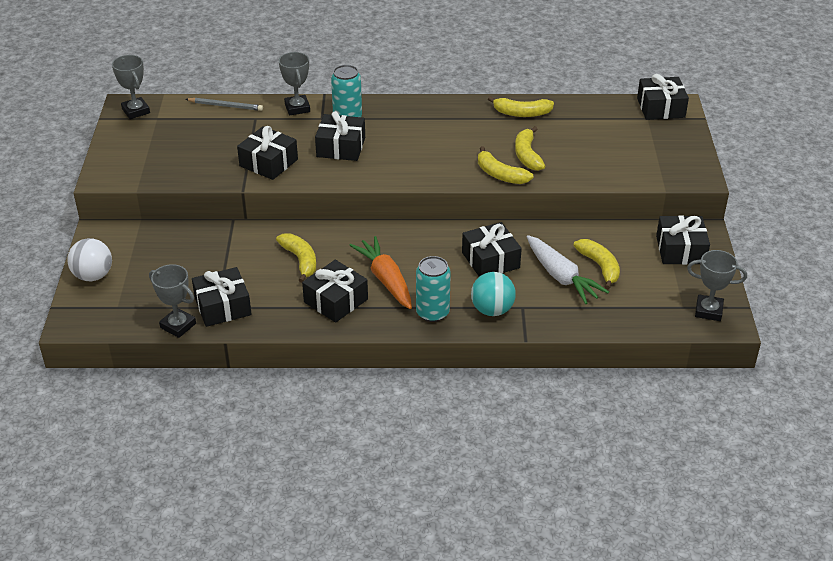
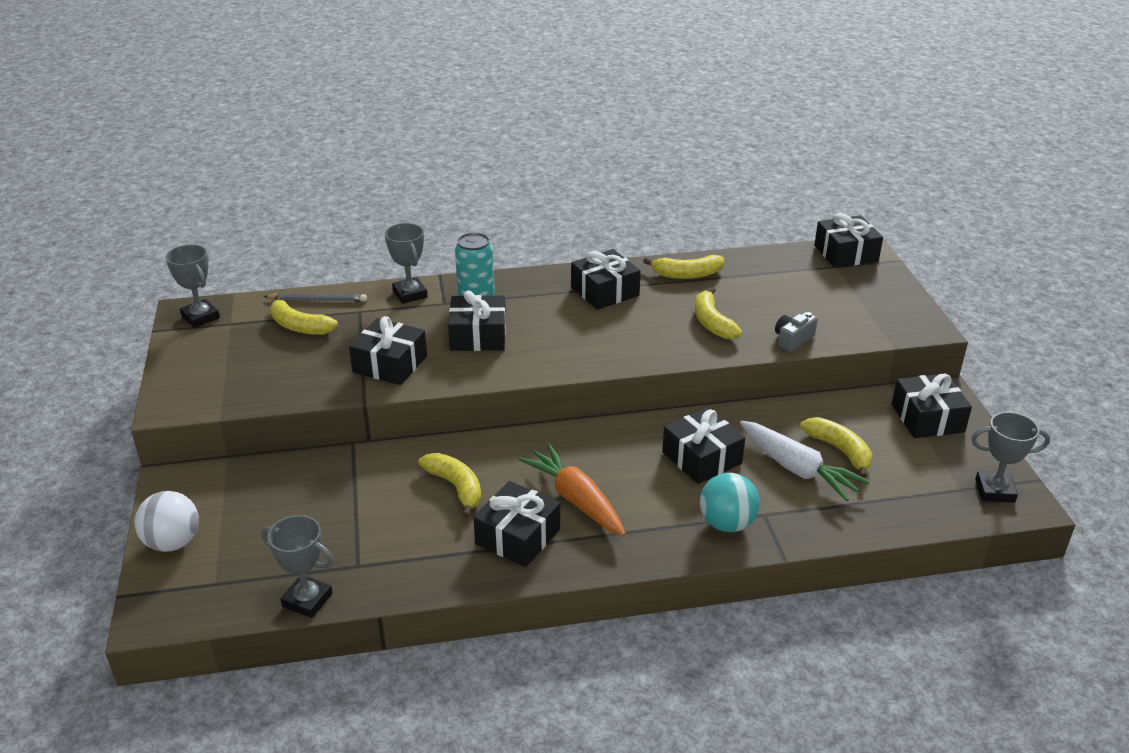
camera: 10 degrees left, 5 degrees down
(223, 306) = (365, 564): black gift -> black gift (605, 291)
(432, 313) = (651, 537): turquoise can -> none
(500, 174) = (688, 349): yellow banana -> yellow banana (299, 326)
(586, 176) = (793, 339): none -> grey camera

